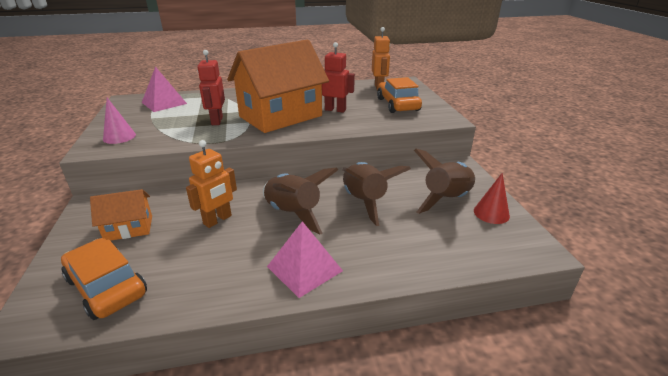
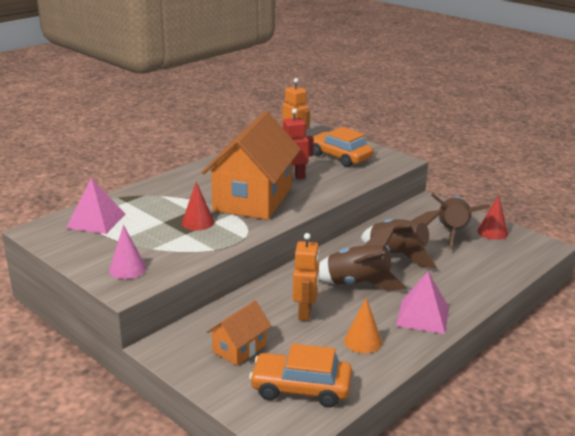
camera: 35 degrees left, 5 degrees down
(216, 121) = (198, 222): red robot -> red cone
(218, 267) = (363, 341): none -> orange cone

